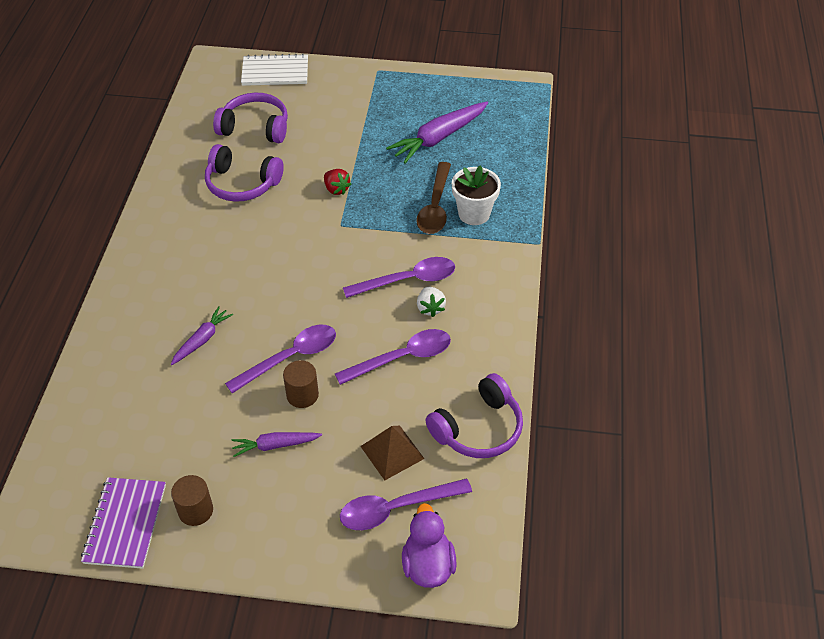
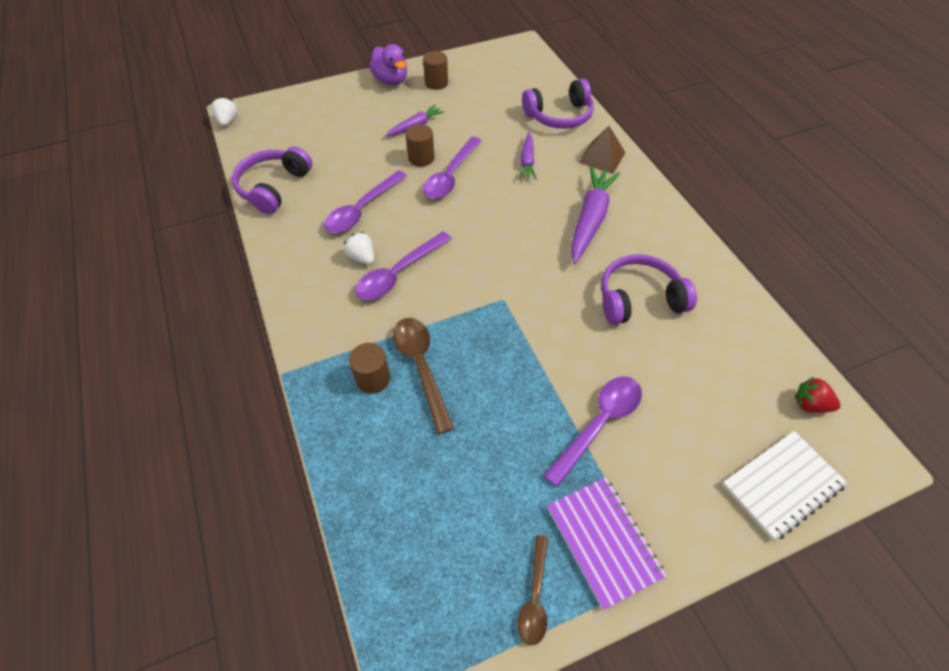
camera: 150 degrees right, 5 degrees up
(125, 524) = (470, 65): purple notebook -> purple notebook (603, 541)
(255, 127) = (703, 377): purple headphones -> purple headphones (559, 116)
(336, 189) = (542, 338): red strawberry -> red strawberry (810, 404)
(392, 452) = (331, 151): brown pyramid -> brown pyramid (602, 157)
(395, 508) = (310, 125): purple spoon -> purple spoon (599, 424)
(428, 565) = (274, 109): purple duck -> purple duck (391, 80)
(439, 138) = (480, 477): purple carrot -> purple carrot (590, 219)
(447, 86) = (534, 597): none -> brown spoon
(474, 214) = (373, 378): white flower pot -> brown cylinder
(496, 571) = (228, 121): none -> white strawberry

